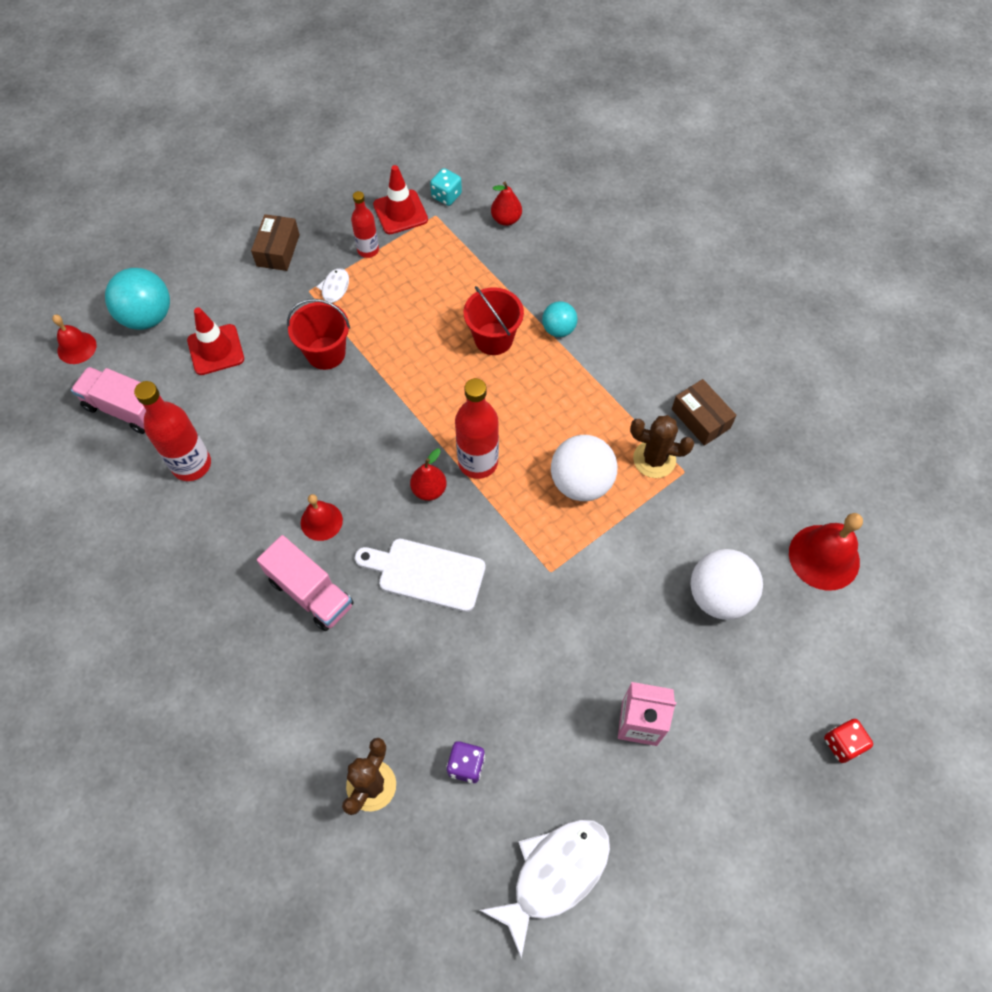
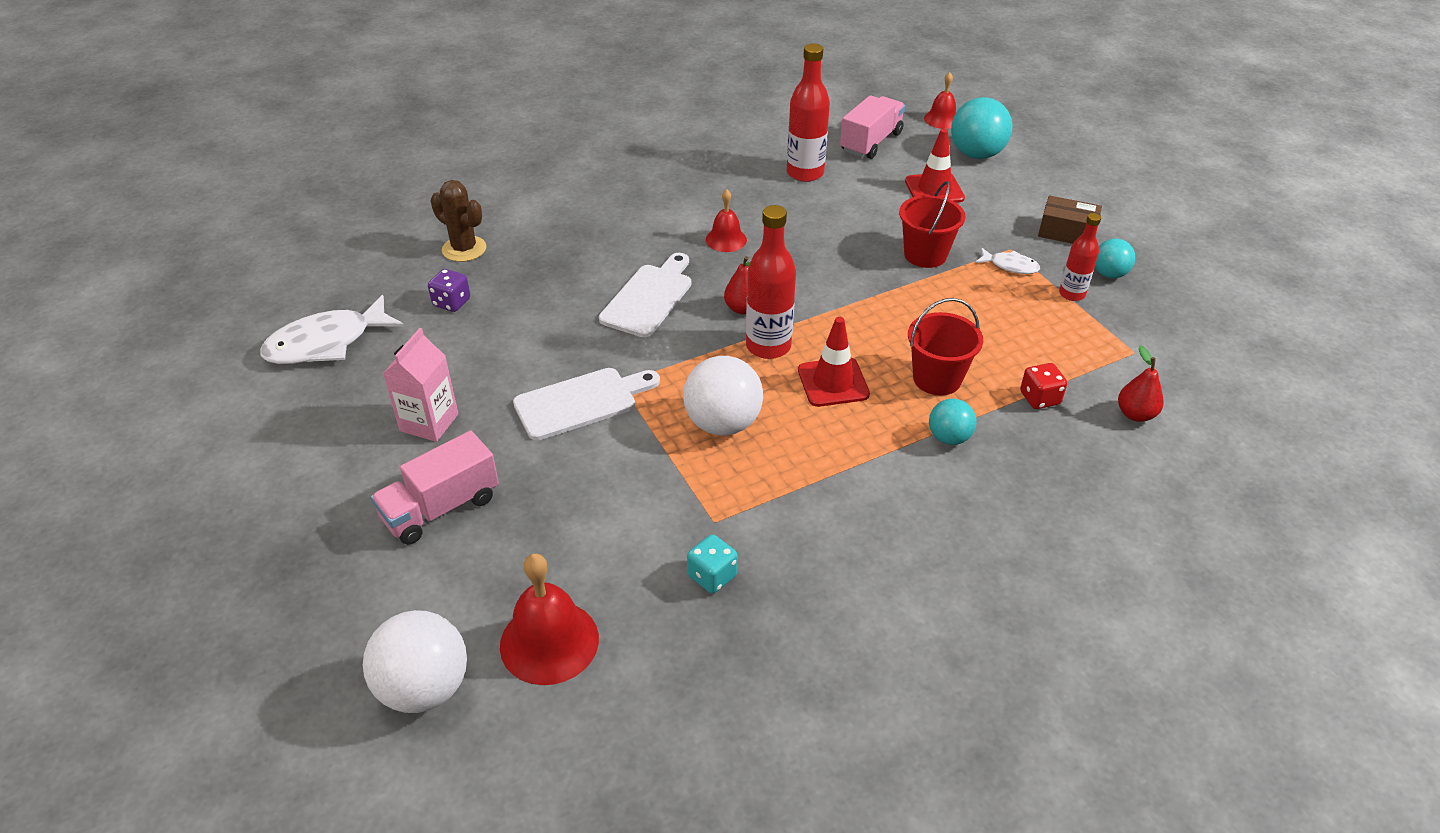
camera: 100 degrees right, 20 degrees down
(311, 592) = (654, 229): pink truck -> pink truck (441, 508)
(336, 225) = (1109, 274): none -> turquoise ball
(400, 212) = (1135, 324): red traffic cone -> red traffic cone (833, 382)
(446, 196) = (1170, 365): turquoise dice -> turquoise dice (712, 576)
(554, 875) = (326, 343): white fish -> white fish turned 90 degrees clockwise
(582, 598) = (581, 402): none -> white cutting board
(654, 459) = (739, 495): brown cactus -> none
(701, 418) = (790, 555): brown box -> none
(719, 595) = (539, 518): white ball -> white ball (424, 688)
(842, 744) = (313, 592): red dice -> red dice (1039, 398)

